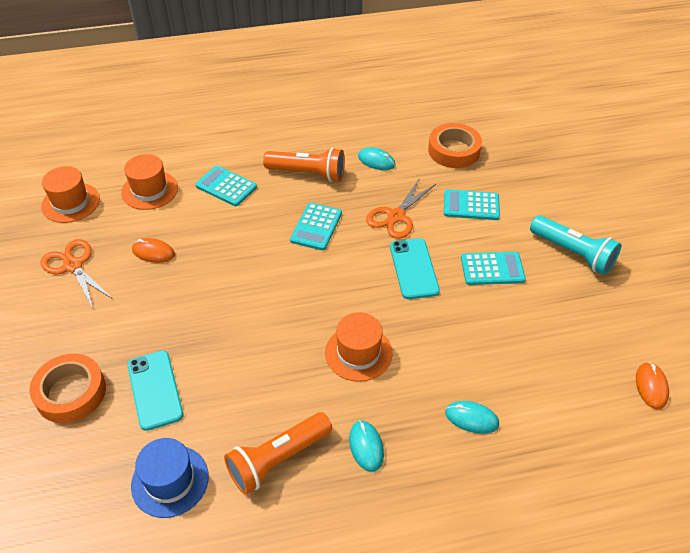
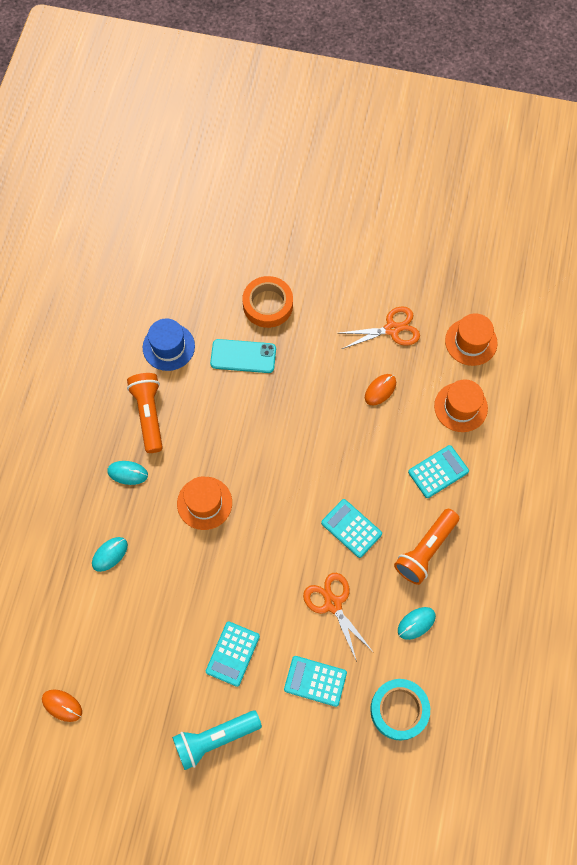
camera: 115 degrees right, 20 degrees up
(414, 268) = (265, 587): turquoise phone -> none
(454, 150) = (399, 710): orange tape -> turquoise tape
(471, 205) = (315, 681): turquoise calculator -> turquoise calculator turned 105 degrees counterclockwise

